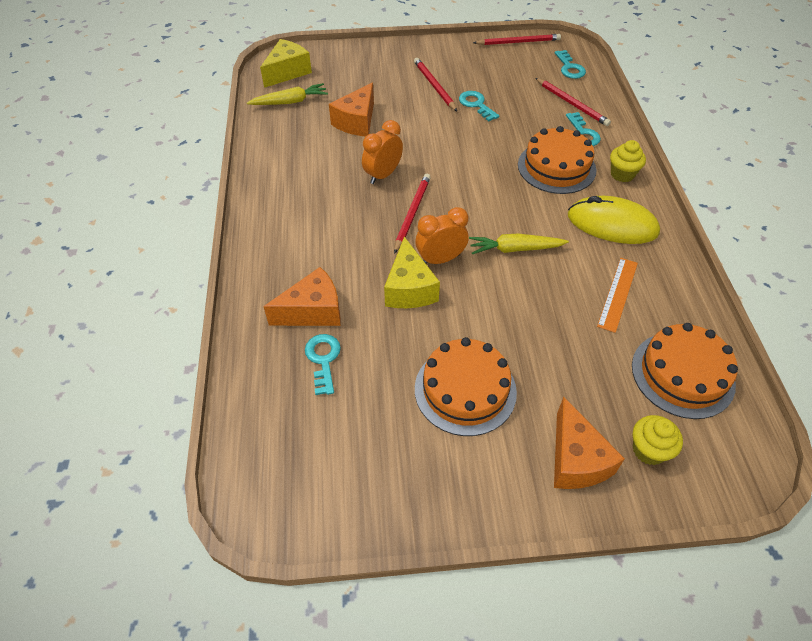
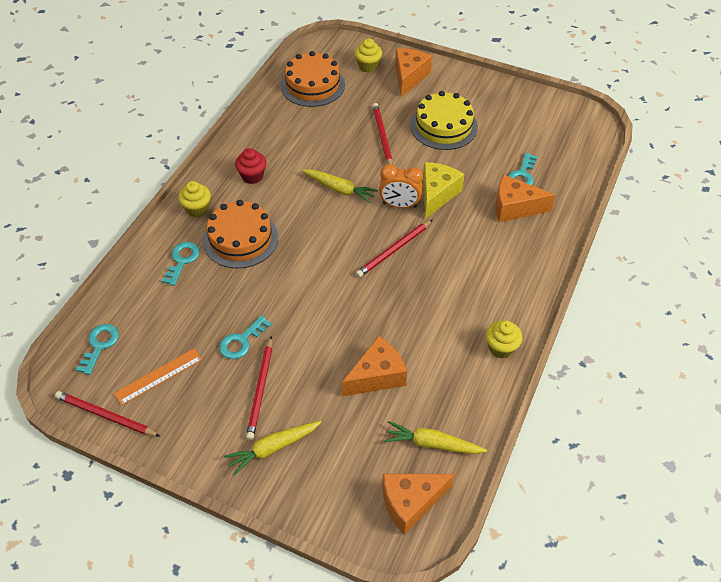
camera: 150 degrees left, 0 degrees up
(266, 175) = (501, 348): none -> yellow cupcake
(287, 72) = (410, 503): yellow cheese -> orange cheese
(383, 175) = (393, 298): orange clock -> none
(397, 64) = (272, 448): none -> yellow carrot
(465, 390) = (443, 126): orange cake -> yellow cake
(476, 104) = (241, 341): turquoise key -> turquoise key turned 45 degrees clockwise
(572, 104) = (152, 297): red pencil -> red pencil (382, 136)
(612, 224) = (252, 176): yellow mouse -> red cupcake
(617, 294) = (301, 135): orange ruler -> orange ruler (158, 376)

